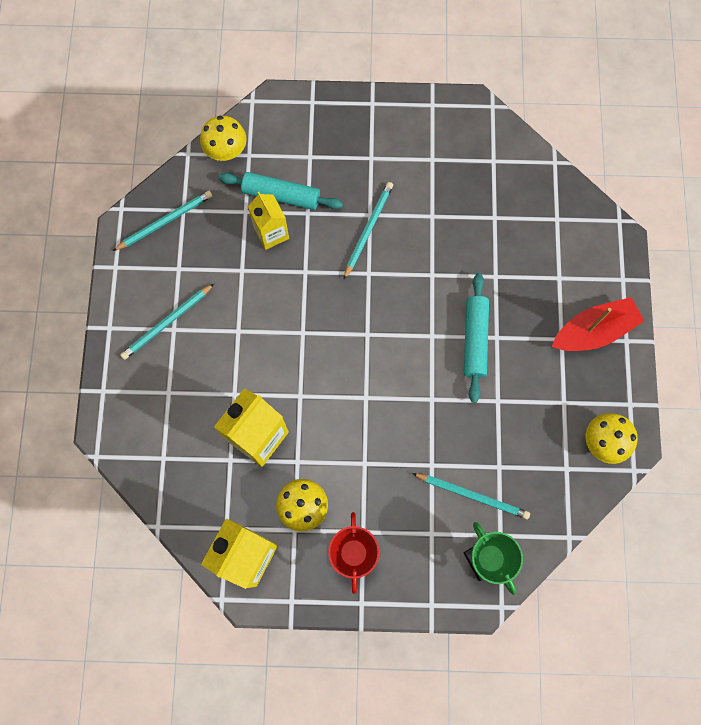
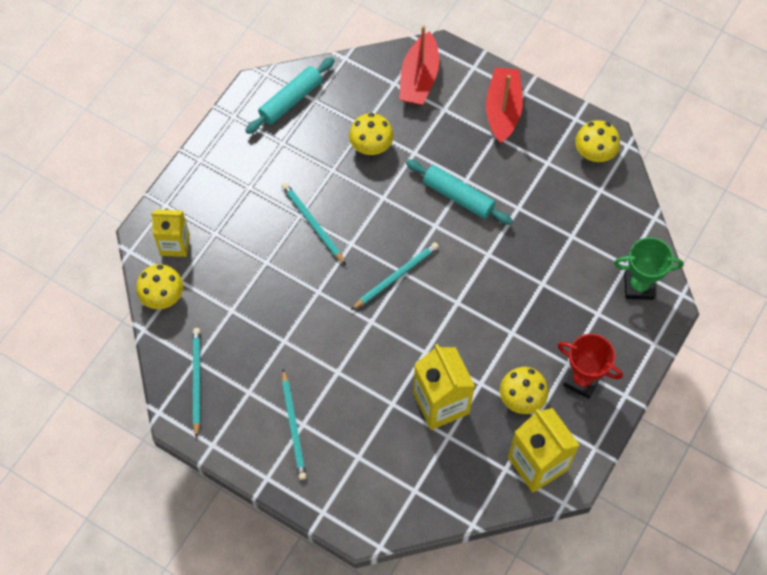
camera: 60 degrees left, 10 degrees down
(271, 233) = (266, 300): yellow carton -> yellow carton (175, 244)
(281, 195) = (236, 274): turquoise rolling pin -> turquoise rolling pin (291, 100)
(472, 495) = (584, 267): turquoise pencil -> turquoise pencil (396, 276)
(477, 235) = (371, 146): none -> yellow mushroom
(577, 237) = (419, 78): none -> red boat

